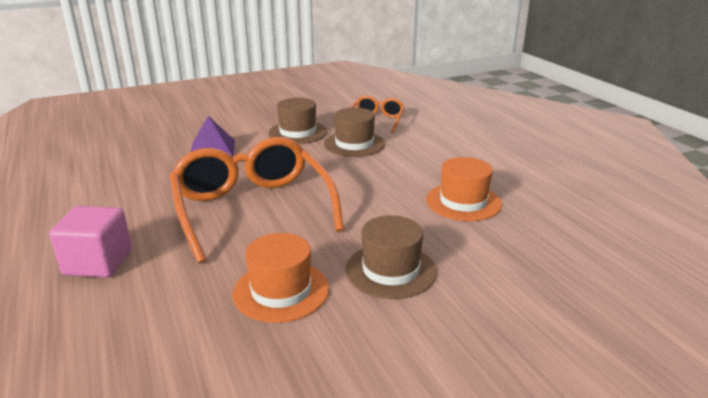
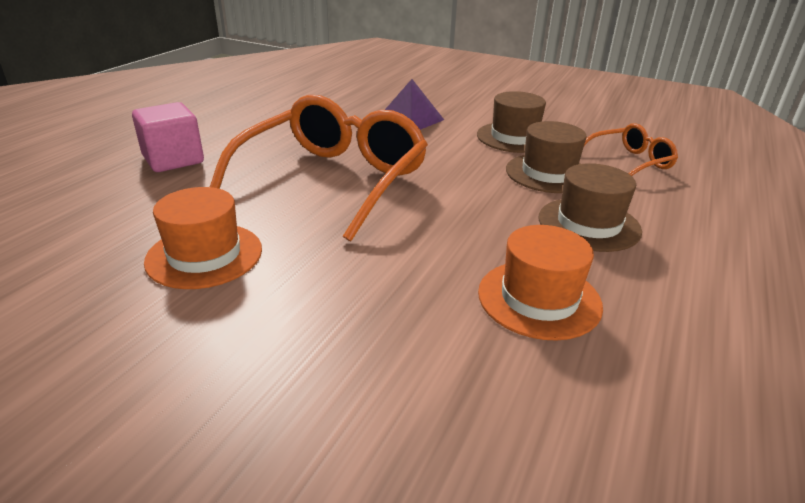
camera: 50 degrees right, 5 degrees up
(390, 270) = (308, 306): brown hat -> brown hat (589, 224)

